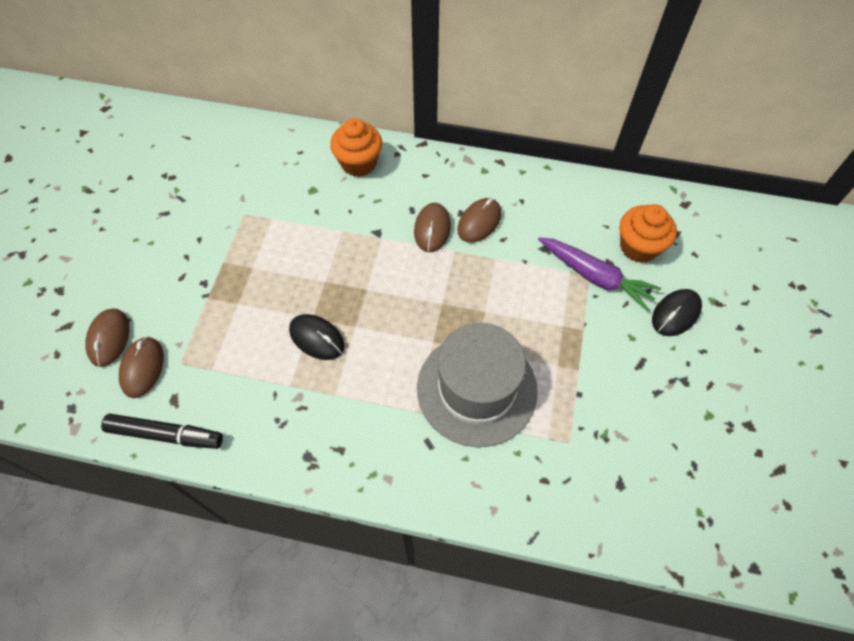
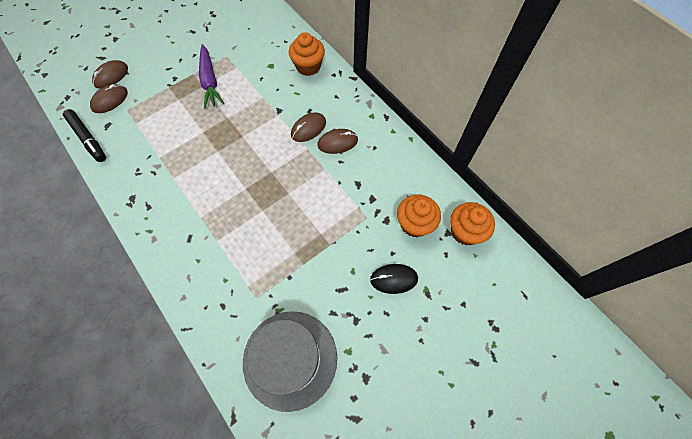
camera: 40 degrees right, 5 degrees up
(317, 338) = (194, 143): black mouse -> none
(476, 389) = (240, 230): grey hat -> grey hat (290, 359)
(595, 276) = (369, 221): purple carrot -> purple carrot (210, 81)
(689, 220) = (465, 231): none -> orange cupcake

